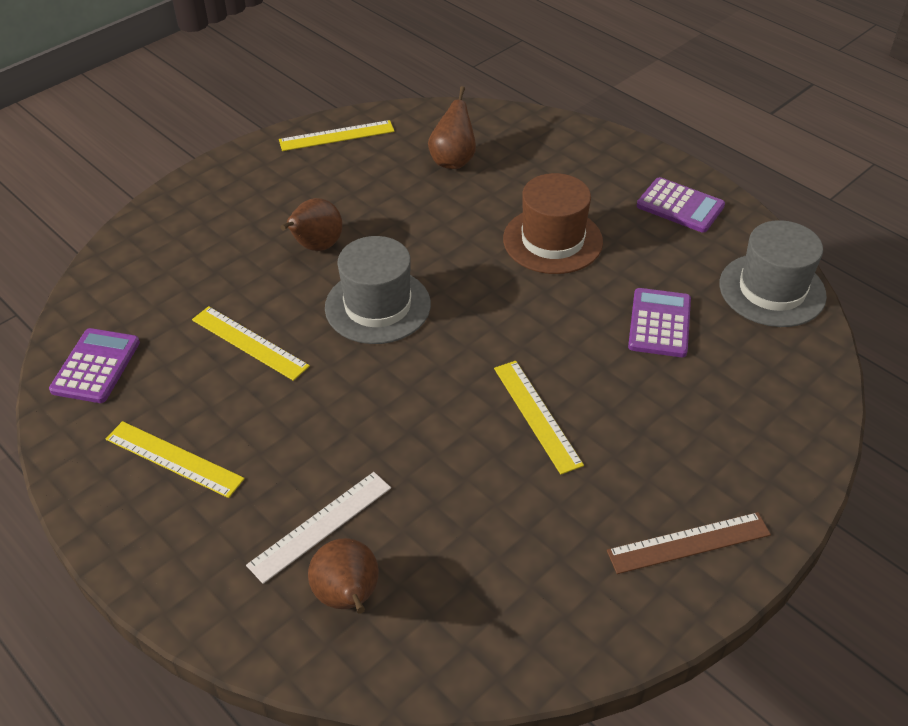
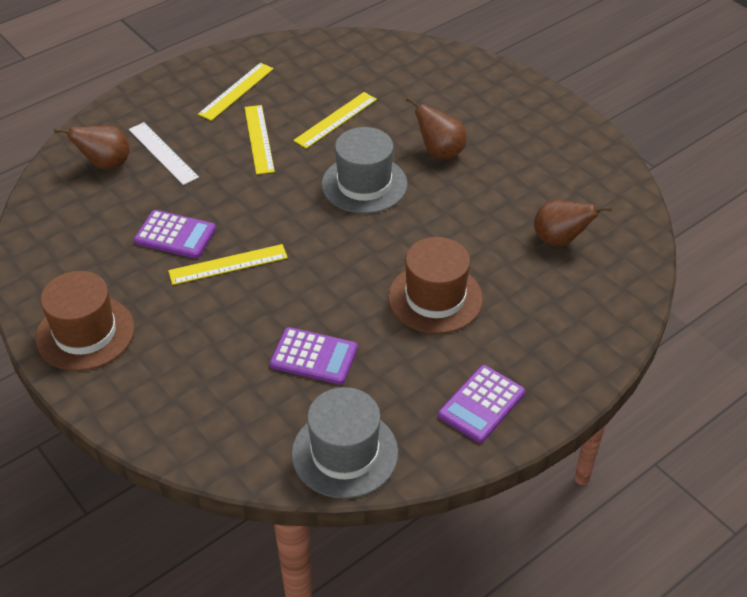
camera: 95 degrees right, 0 degrees up
(96, 366) = (326, 54): purple calculator -> purple calculator (175, 235)
(337, 136) = (597, 165): yellow ruler -> yellow ruler (259, 139)
(689, 543) = (85, 333): brown ruler -> brown hat

